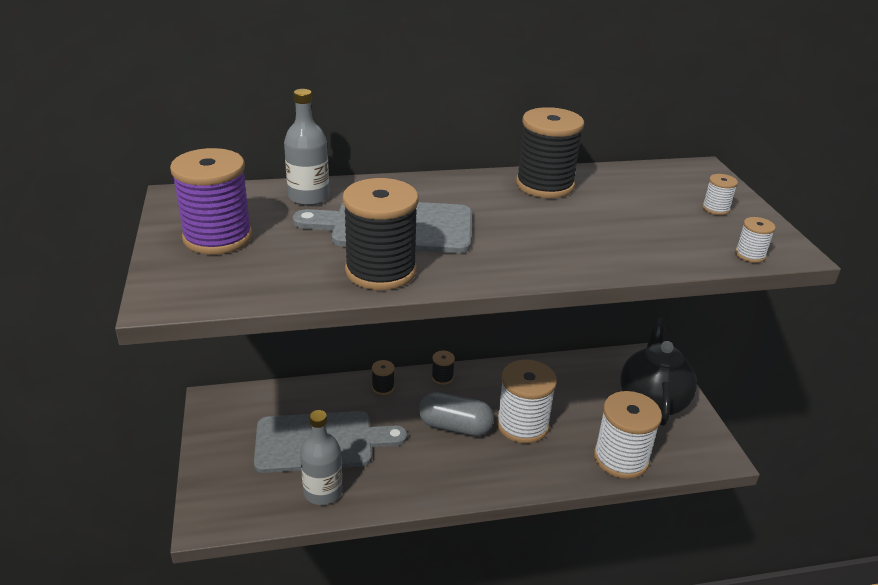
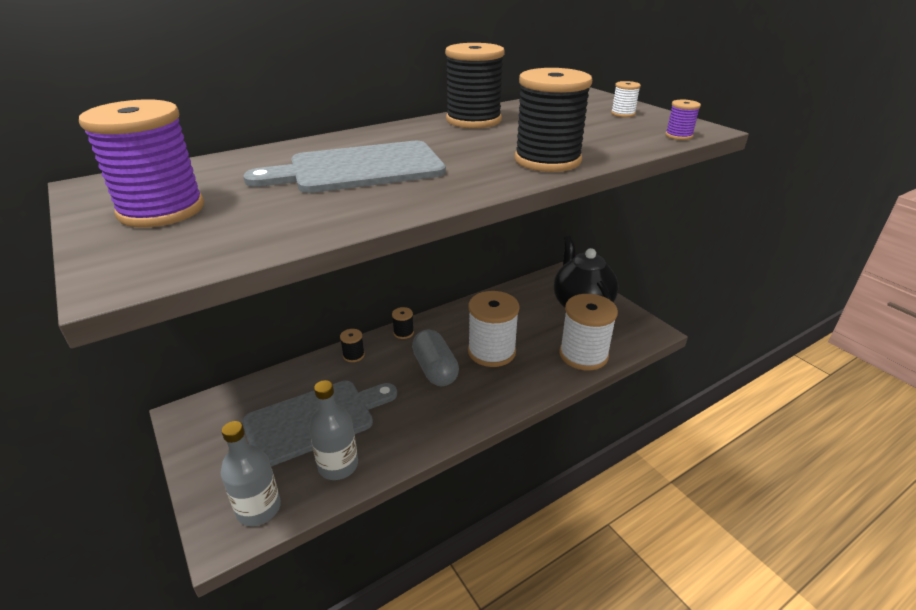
camera: 20 degrees left, 0 degrees up
(309, 197) = (250, 162): grey bottle -> grey bottle (259, 508)
(380, 271) = (370, 204): black spool -> black spool (547, 160)
(455, 426) = (435, 369): grey capsule -> grey capsule turned 75 degrees clockwise
(750, 255) = (678, 136): white spool -> purple spool

